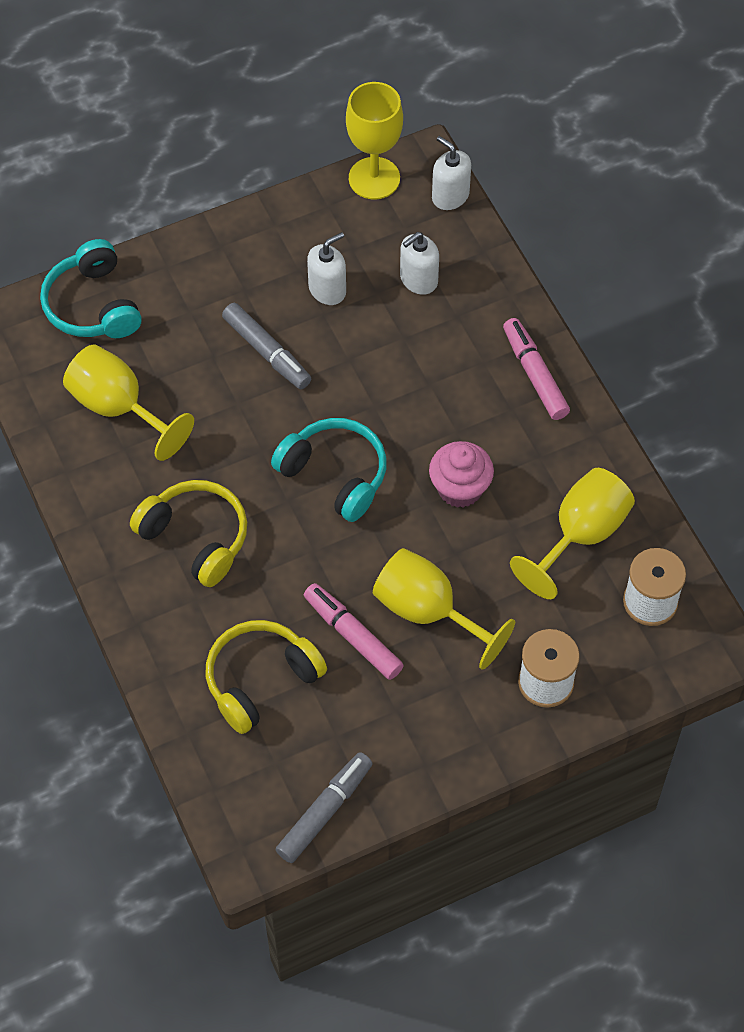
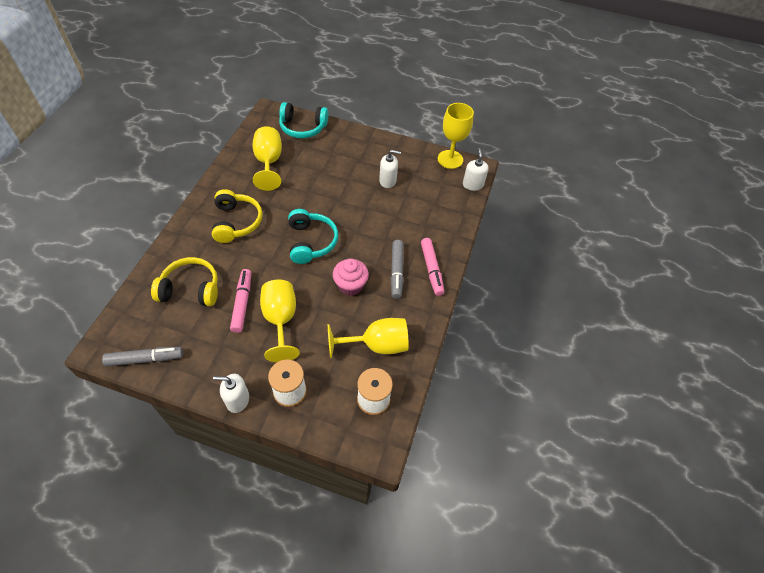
camera: 40 degrees right, 5 degrees down
(93, 305) = (303, 127): turquoise headphones -> turquoise headphones turned 105 degrees counterclockwise
(267, 351) = (340, 184): grey marker -> grey marker (396, 272)
(418, 279) = (426, 202): white soap dispenser -> white soap dispenser (237, 400)
(535, 374) = (431, 269): pink marker -> pink marker turned 150 degrees clockwise

